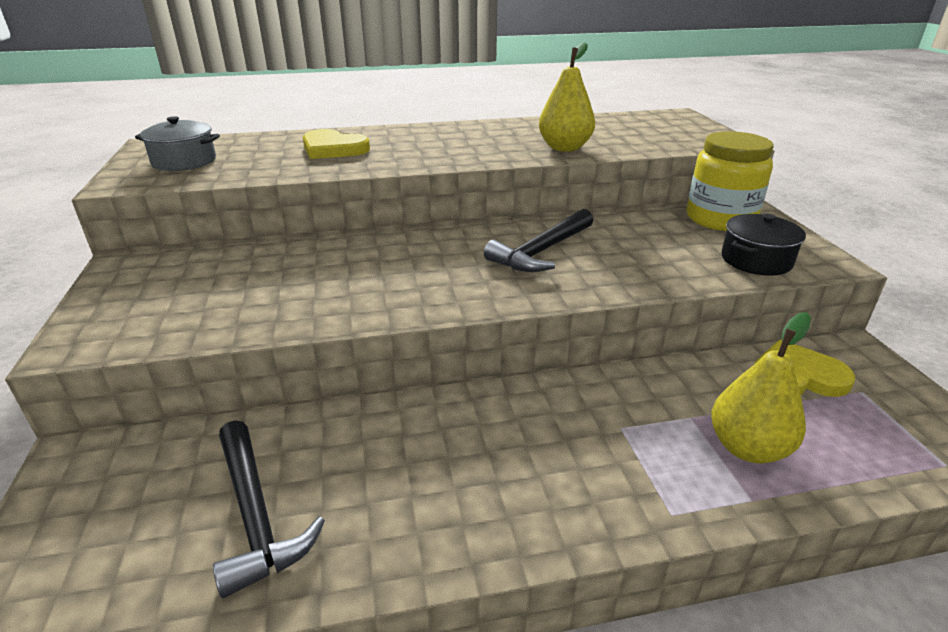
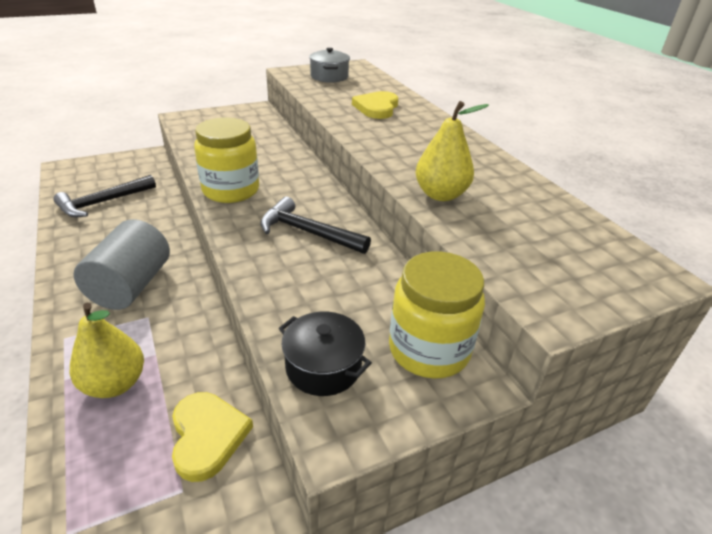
camera: 75 degrees right, 5 degrees up
(420, 295) = (231, 190): none -> yellow jar
(551, 449) = (131, 286): none -> grey cylinder

